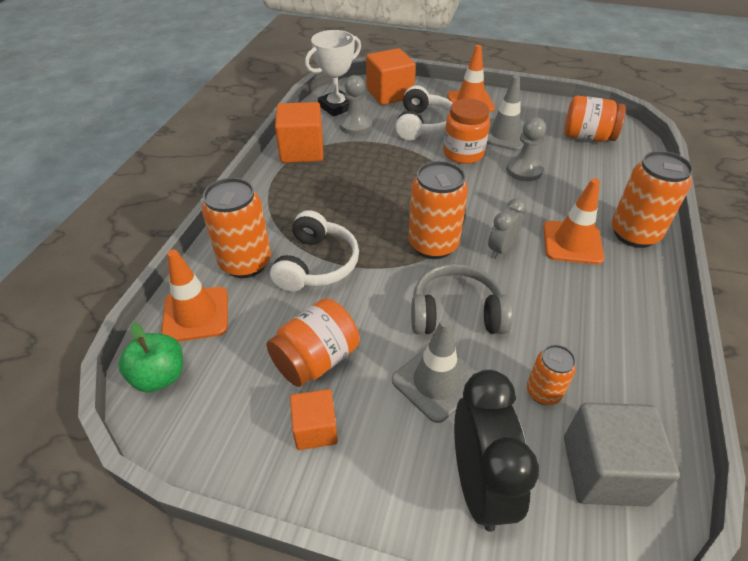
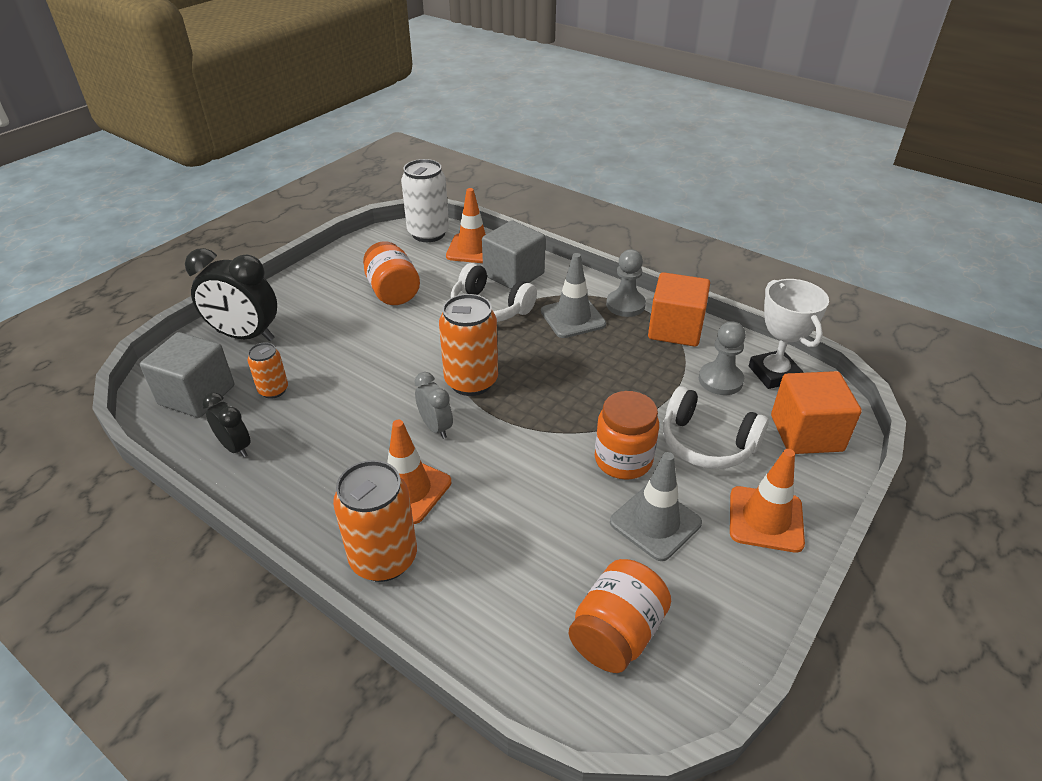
camera: 110 degrees right, 5 degrees down
(160, 376) = (428, 233): green apple -> white can
(245, 263) = (513, 274): orange can -> grey cube
(315, 429) = (340, 282): orange cube -> none
(436, 382) = (329, 340): grey traffic cone -> grey traffic cone (573, 318)
(456, 313) = (381, 370): grey headphones -> none
(524, 170) = (561, 507): grey pawn -> grey pawn (625, 305)
(632, 380) = (235, 447): none -> black clock

